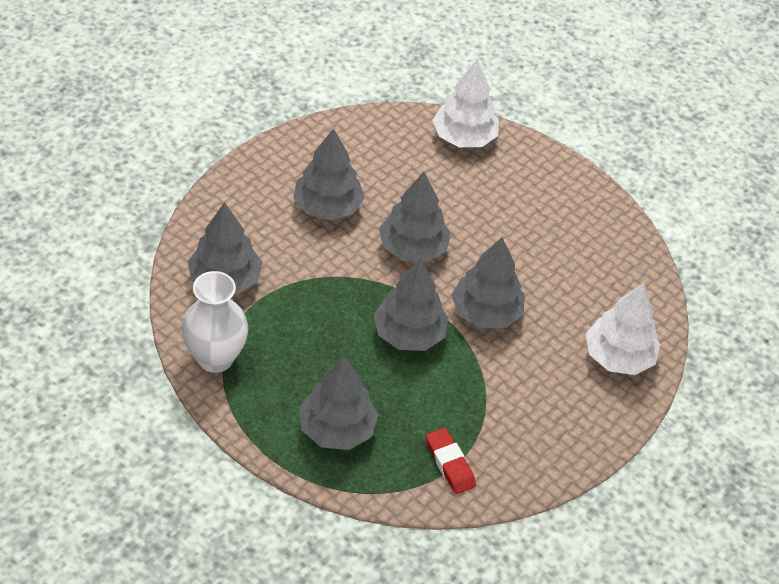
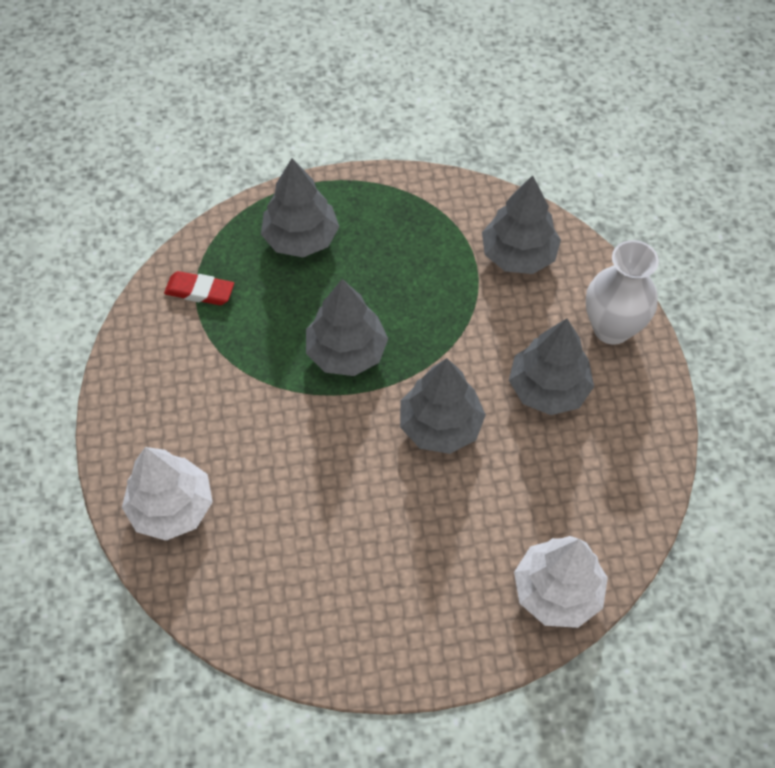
camera: 135 degrees right, 10 degrees up
(215, 358) = (439, 201): white vase -> white vase (611, 328)
(486, 312) = (316, 432): grey tree -> none

